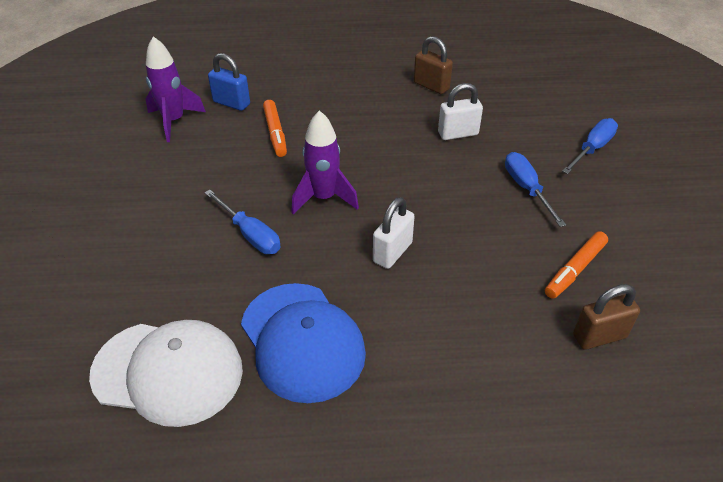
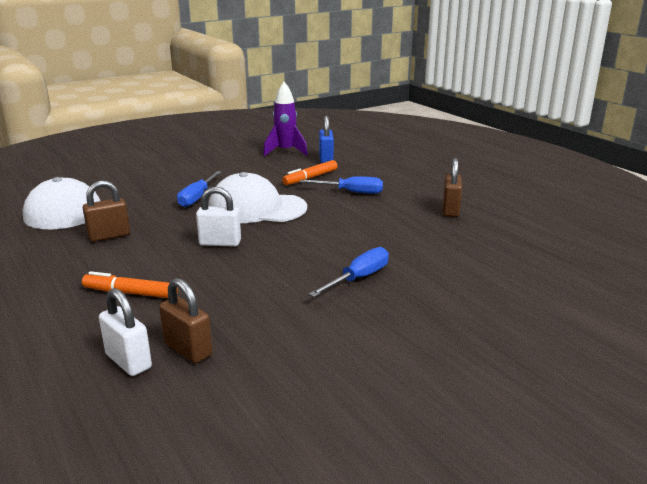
camera: 60 degrees right, 20 degrees down
(302, 341) = (109, 236): blue cap -> brown padlock
(324, 198) = (257, 208): purple rocket -> white cap
(458, 133) = (398, 234): white padlock -> white padlock (128, 361)
(575, 270) = (268, 322): orange marker -> orange marker (130, 293)
(592, 149) = (466, 299): blue screwdriver -> blue screwdriver (351, 192)

